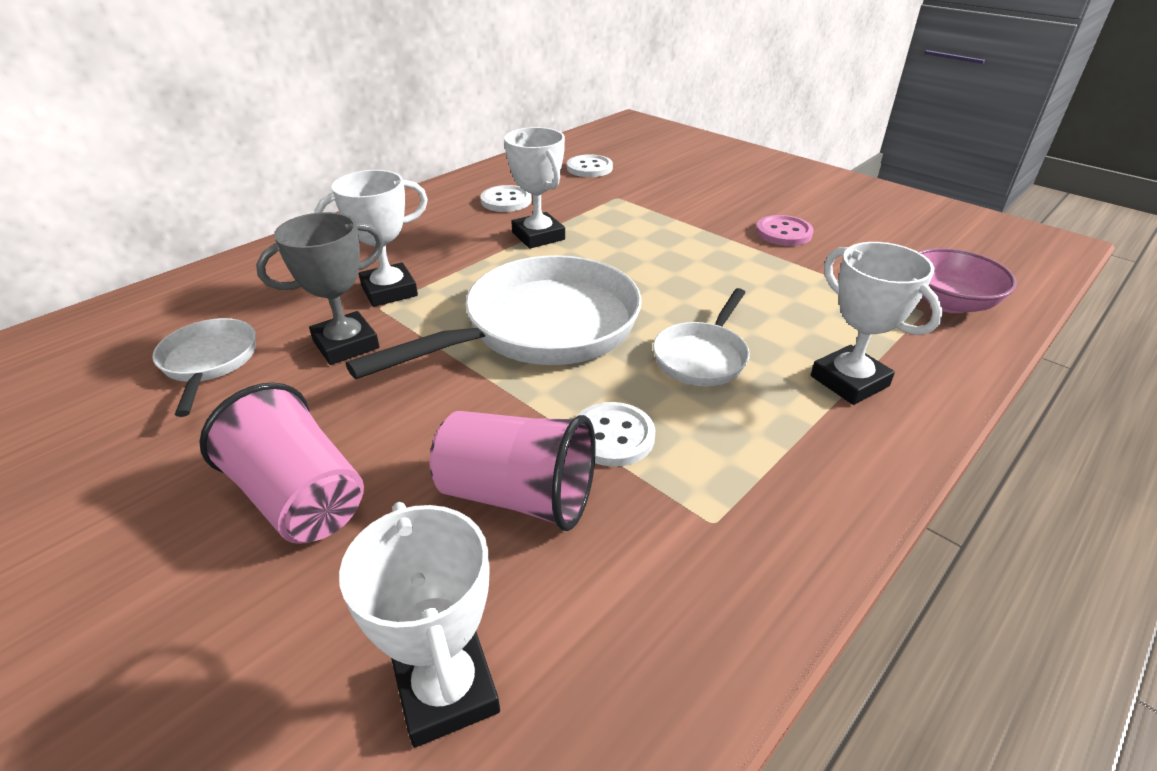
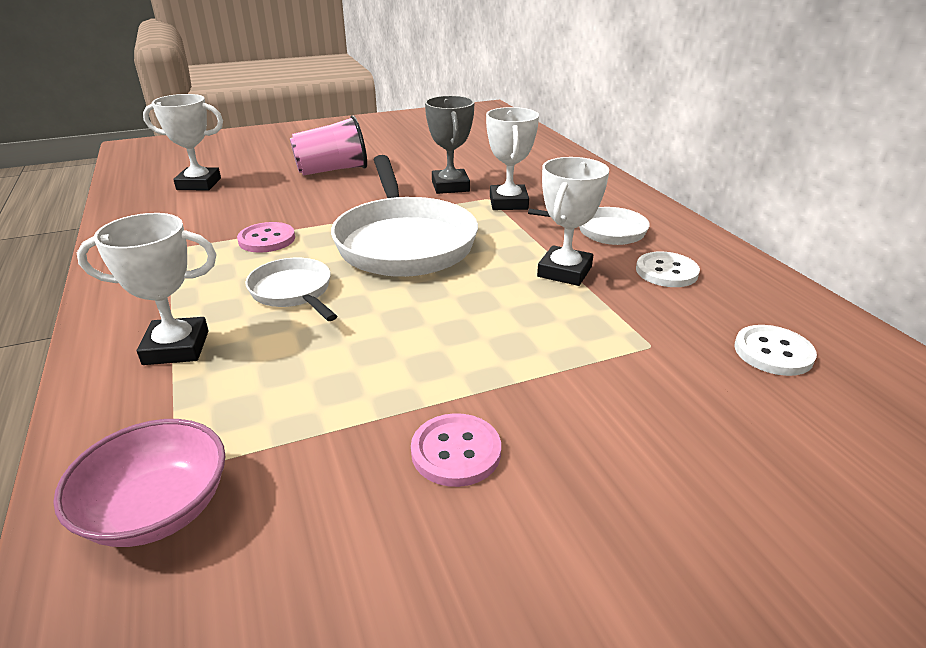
camera: 115 degrees right, 5 degrees down
(209, 362) = (467, 158): white pan -> white pan (605, 231)
(517, 496) = (264, 209): pink cup -> none
(538, 236) = (564, 271): white trophy -> white trophy turned 60 degrees counterclockwise
(613, 436) = (267, 239): white button -> pink button

